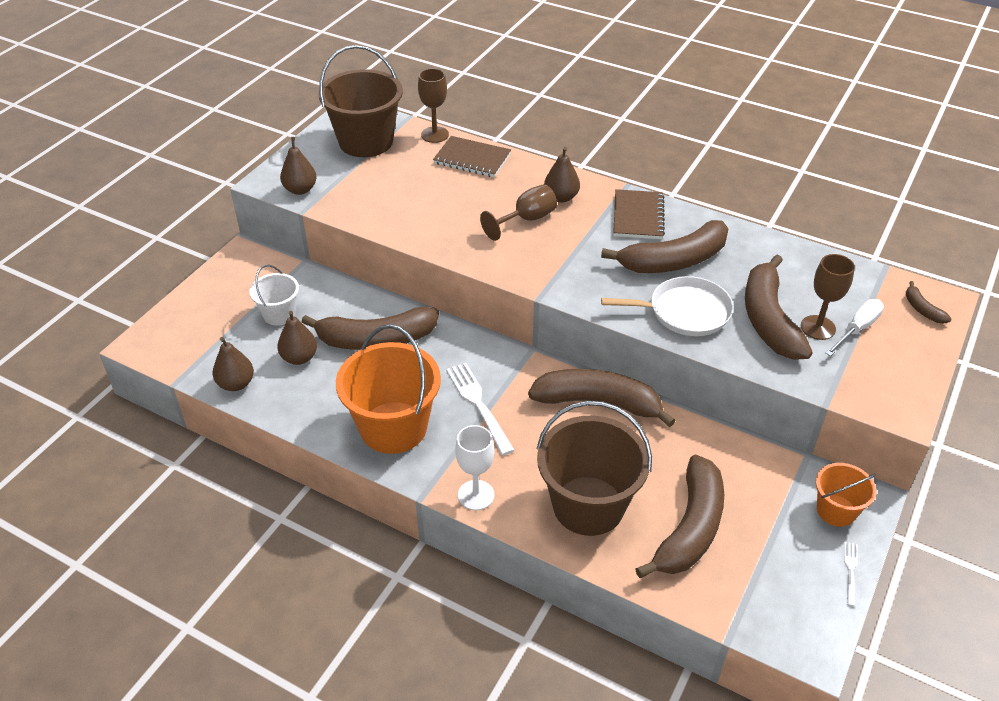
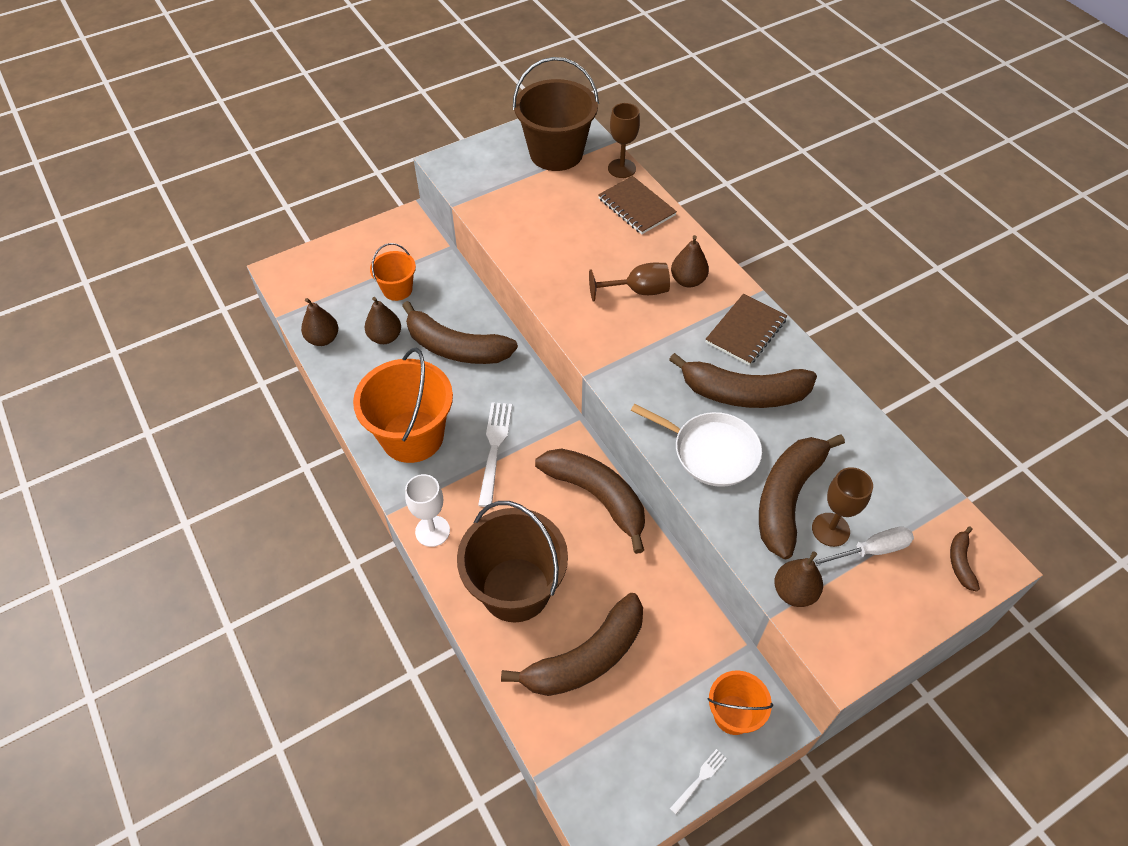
camera: 30 degrees right, 10 degrees up
(279, 314) = (397, 289): white bucket -> orange bucket
(300, 190) = (467, 181): brown pear -> brown pear (794, 592)

